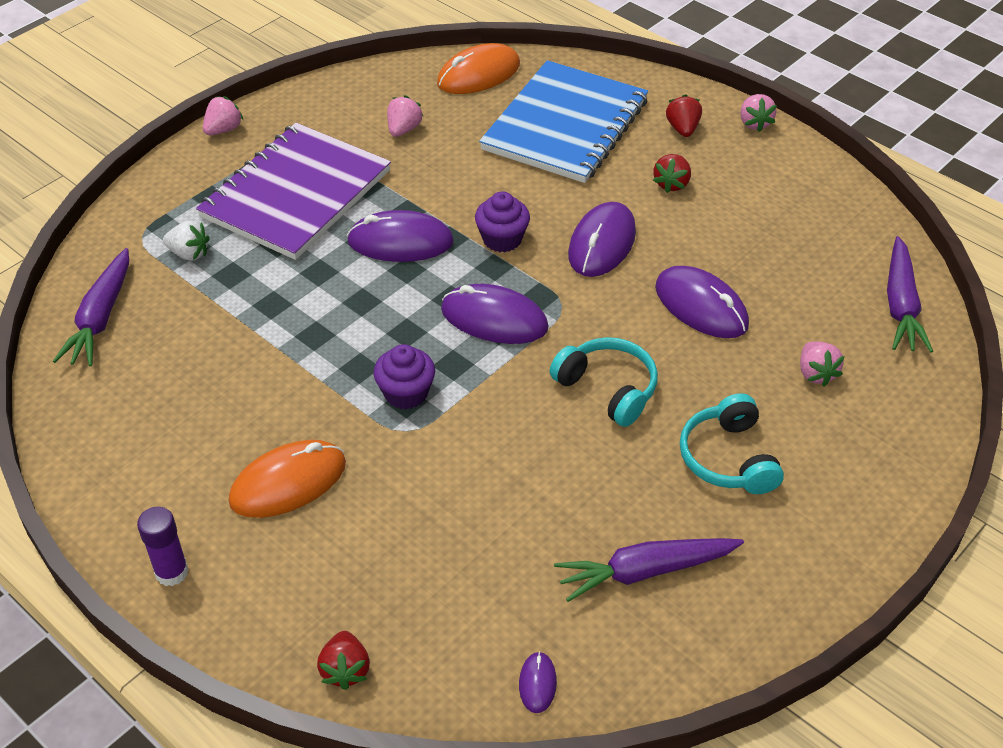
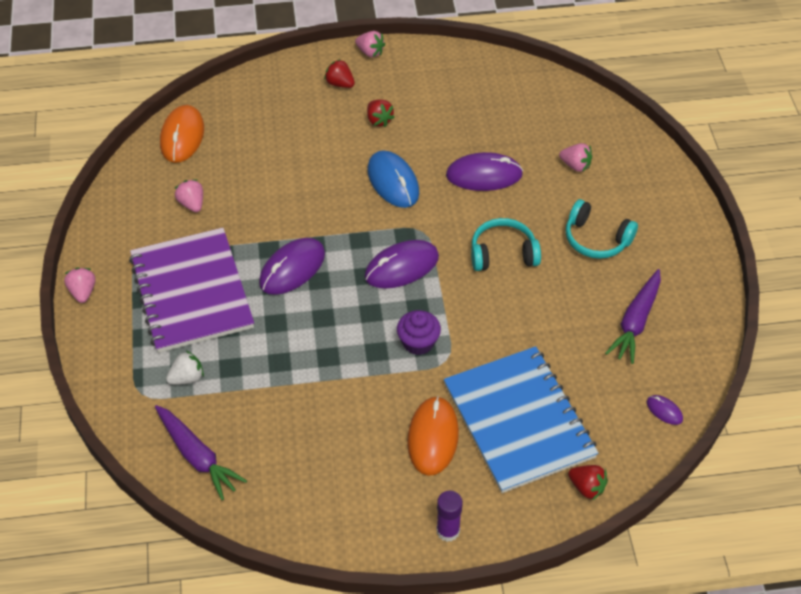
camera: 50 degrees left, 5 degrees up
(502, 239) = (341, 222): purple cupcake -> none
(565, 125) = (276, 130): blue notebook -> blue notebook (518, 421)
(602, 243) = (393, 181): purple mouse -> blue mouse
(901, 305) = (564, 100): purple carrot -> none

